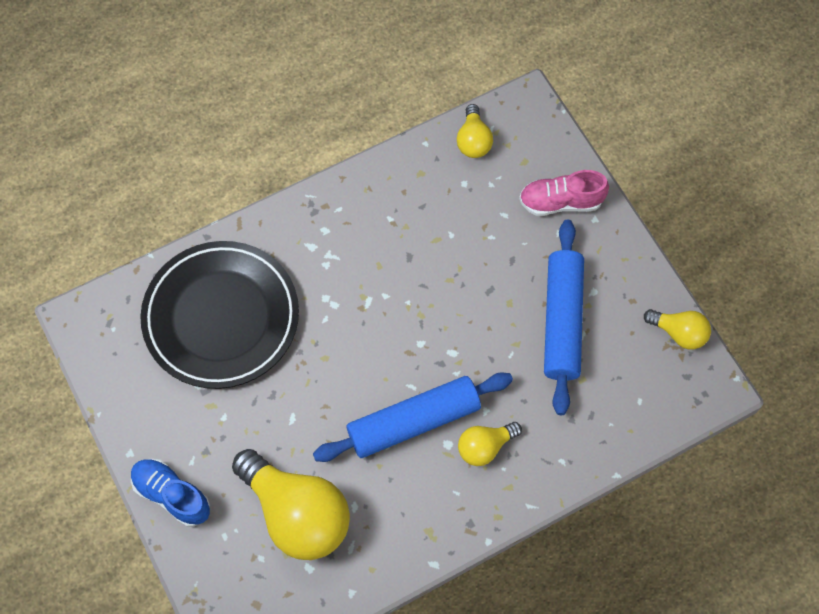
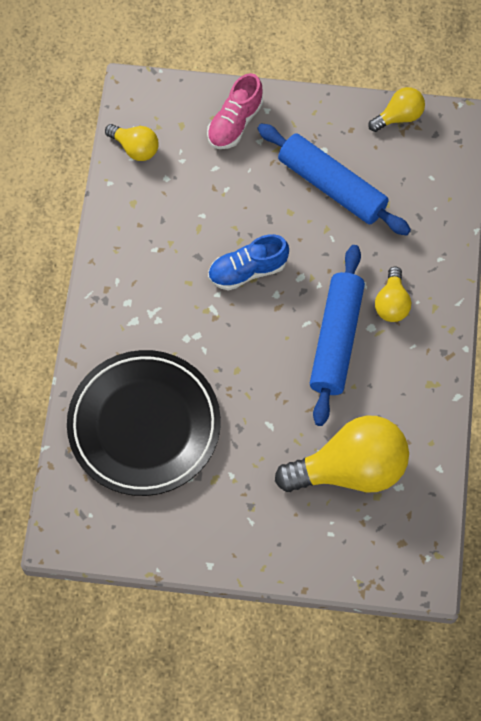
camera: 55 degrees left, 0 degrees up
(172, 495) = (269, 553): blue shoe -> blue shoe (247, 271)

